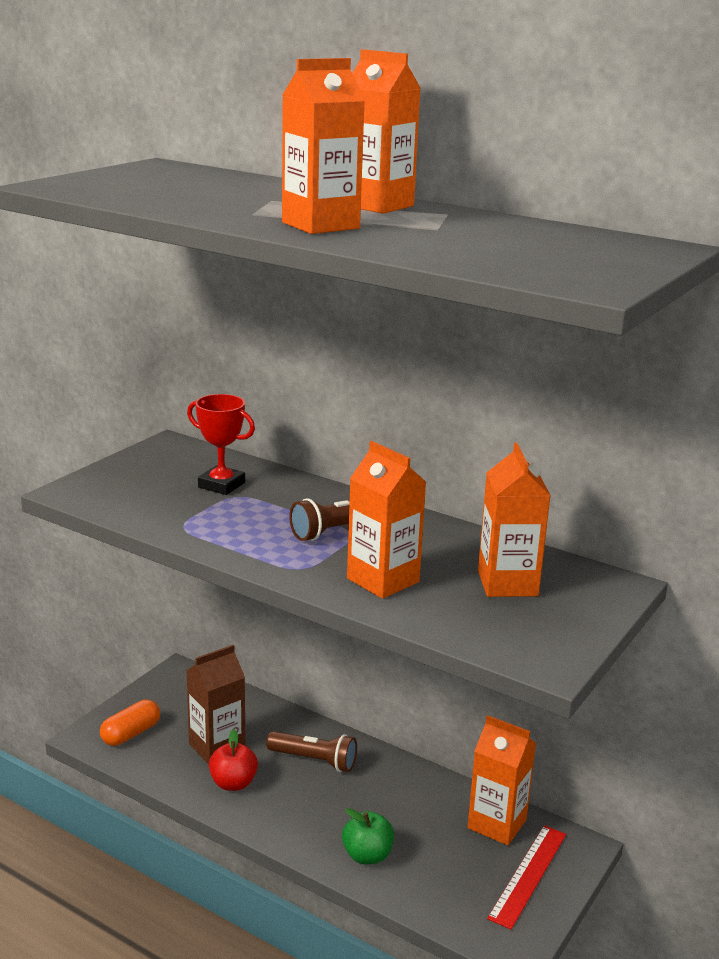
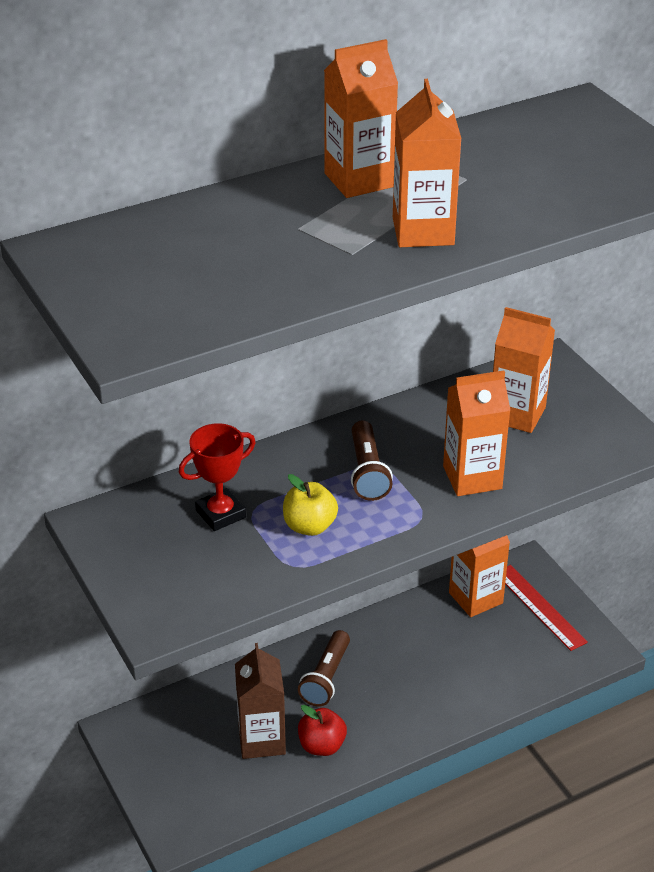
camera: 60 degrees left, 15 degrees up
(131, 734) = (195, 799): orange capsule -> none
(239, 522) = (309, 526): none -> yellow apple
(314, 760) = (326, 678): brown flashlight -> brown flashlight turned 150 degrees clockwise
(367, 855) = (466, 691): green apple -> none

